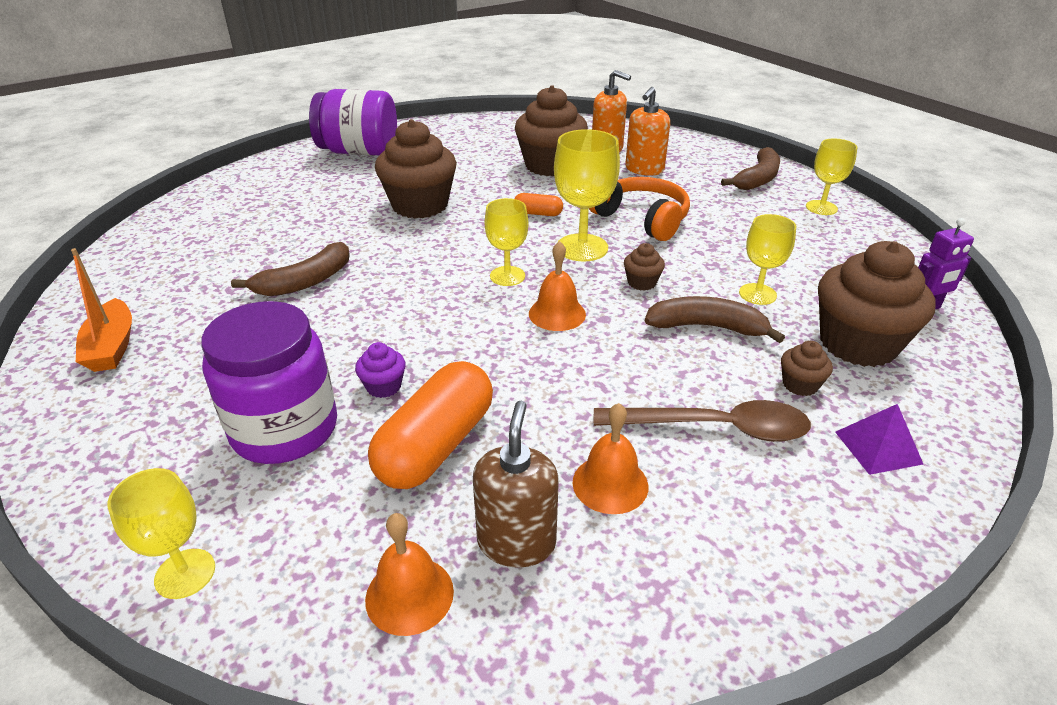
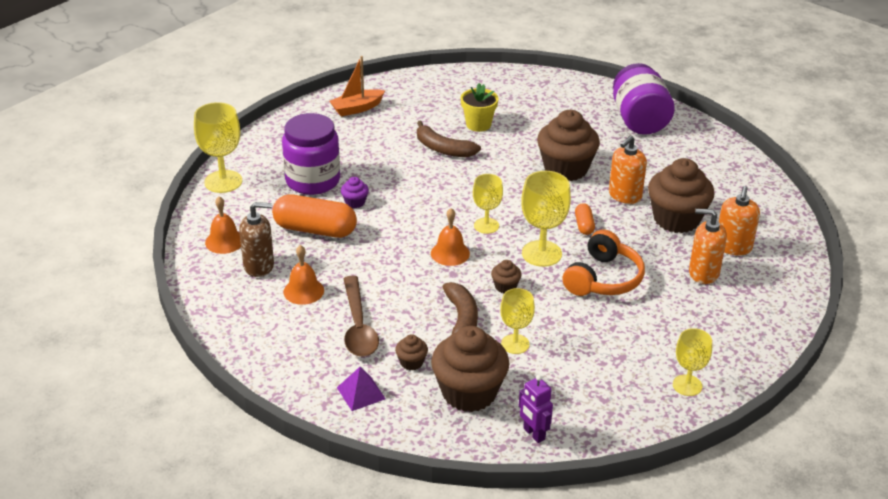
camera: 75 degrees right, 0 degrees up
(185, 573) = (223, 181): yellow goblet -> yellow goblet, size x1.55
(272, 246) = (478, 124): none -> yellow flower pot
(494, 183) = (624, 195): none -> orange soap dispenser
(757, 179) = (727, 345): brown banana -> none

